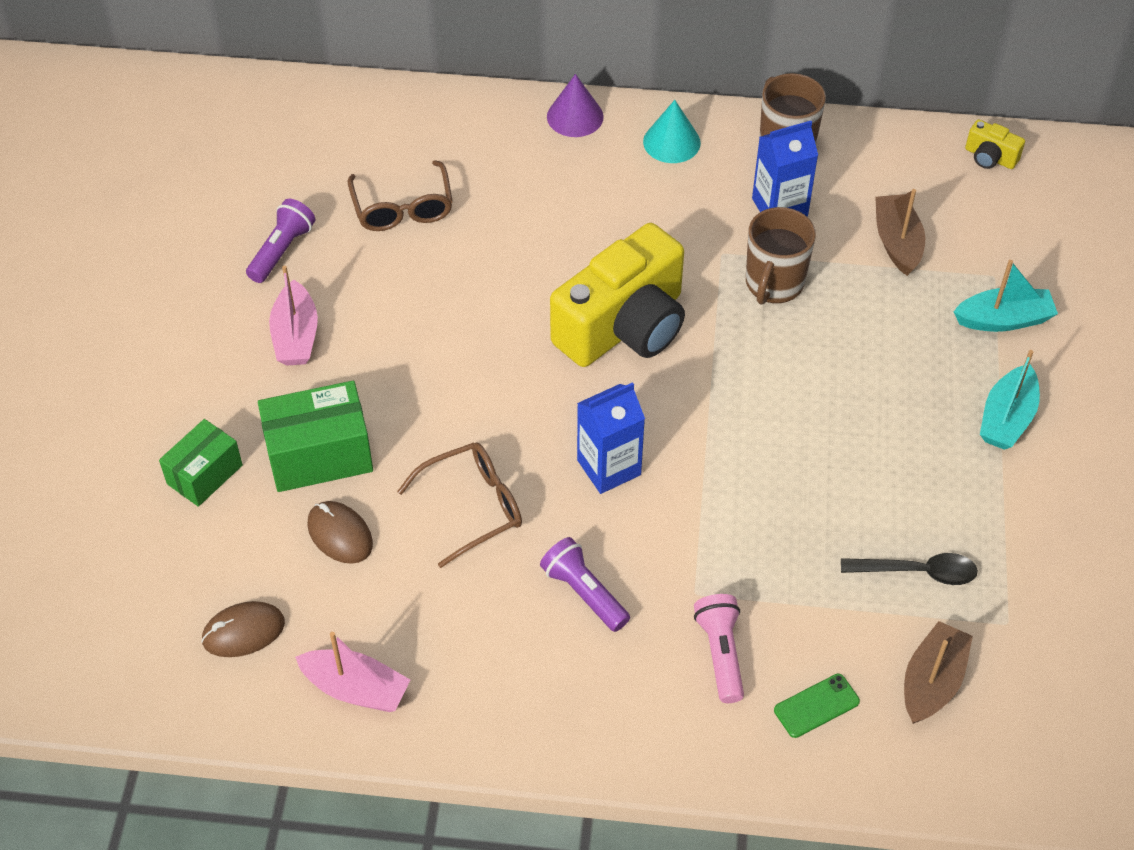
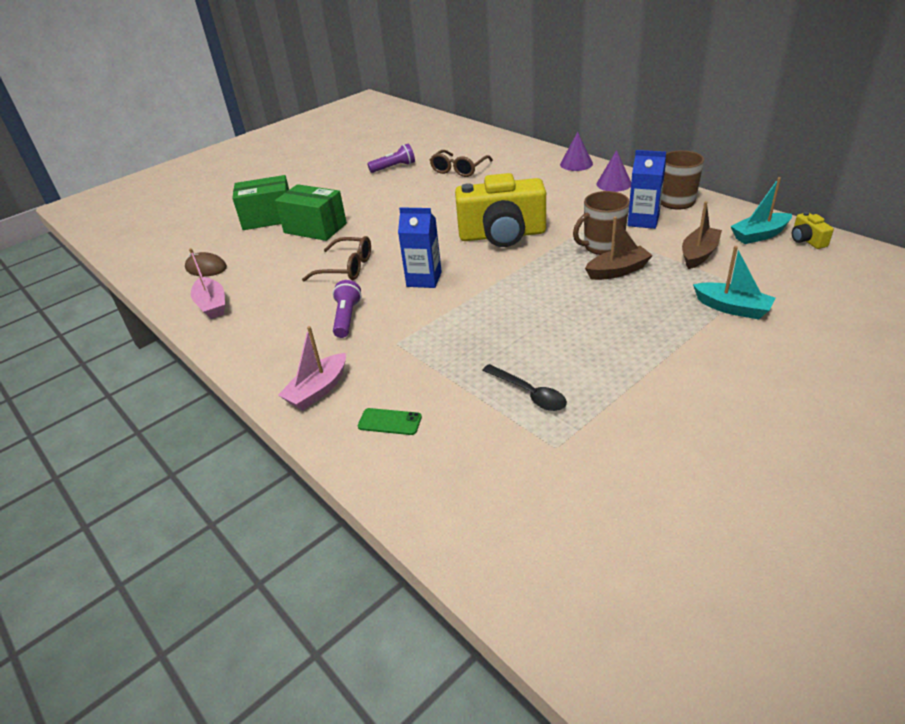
camera: 45 degrees right, 15 degrees down
(205, 474) = (268, 218): green box -> green box, size x1.53
(296, 336) = (361, 192): pink boat -> pink boat (318, 390)
(340, 534) = (284, 254): brown mouse -> none
(671, 142) = (614, 184): turquoise cone -> purple cone
(721, 653) = (374, 372): pink flashlight -> none
(932, 681) = (470, 448): brown boat -> brown boat (618, 271)
(1006, 418) = (679, 351): turquoise boat -> turquoise boat (759, 235)

